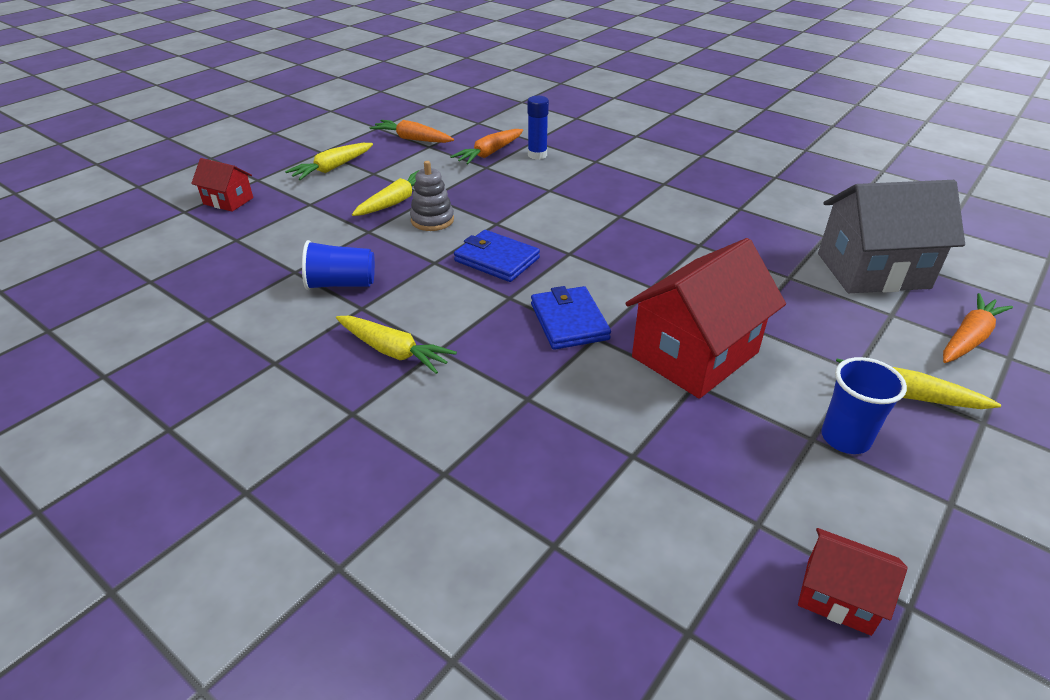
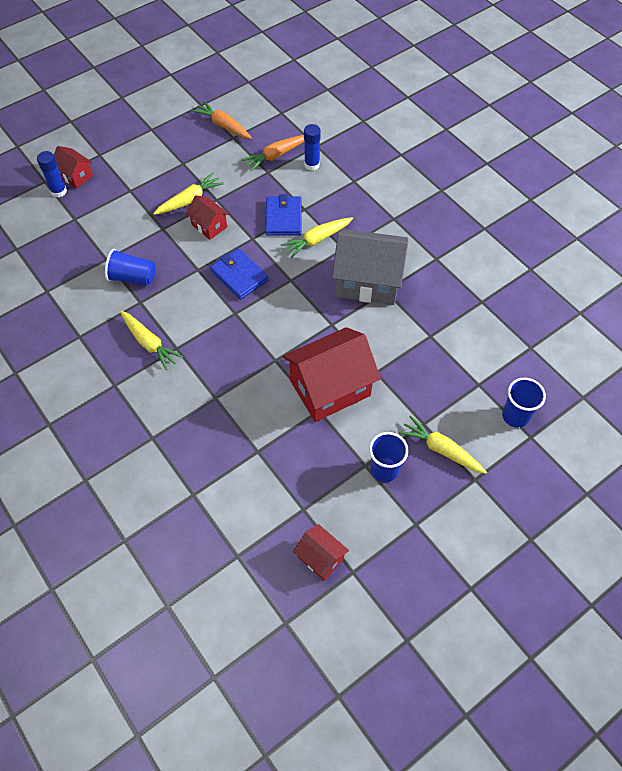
camera: 15 degrees right, 20 degrees up
(206, 217) = (58, 191): none -> blue glue stick
(332, 168) = (155, 151): yellow carrot -> yellow carrot (317, 240)
(432, 220) = (209, 226): grey stacking toy -> red house
(569, 321) = (264, 343): blue wallet -> blue wallet (283, 218)
(872, 270) = (493, 343): grey house -> grey house (368, 281)
(968, 338) = (515, 416): orange carrot -> blue cup

